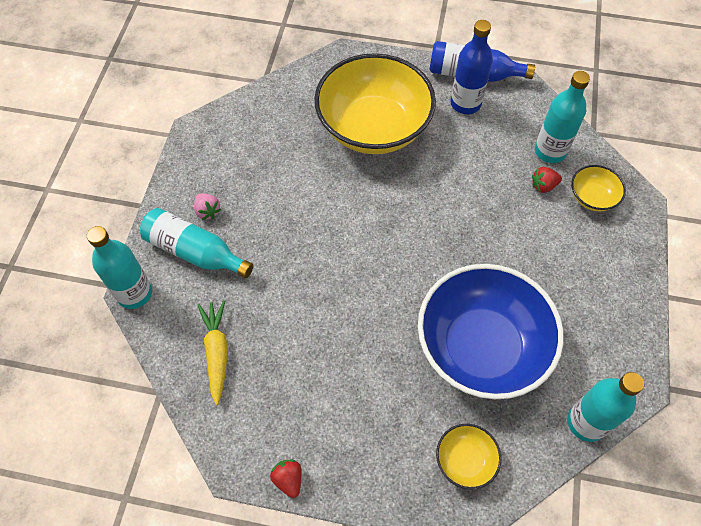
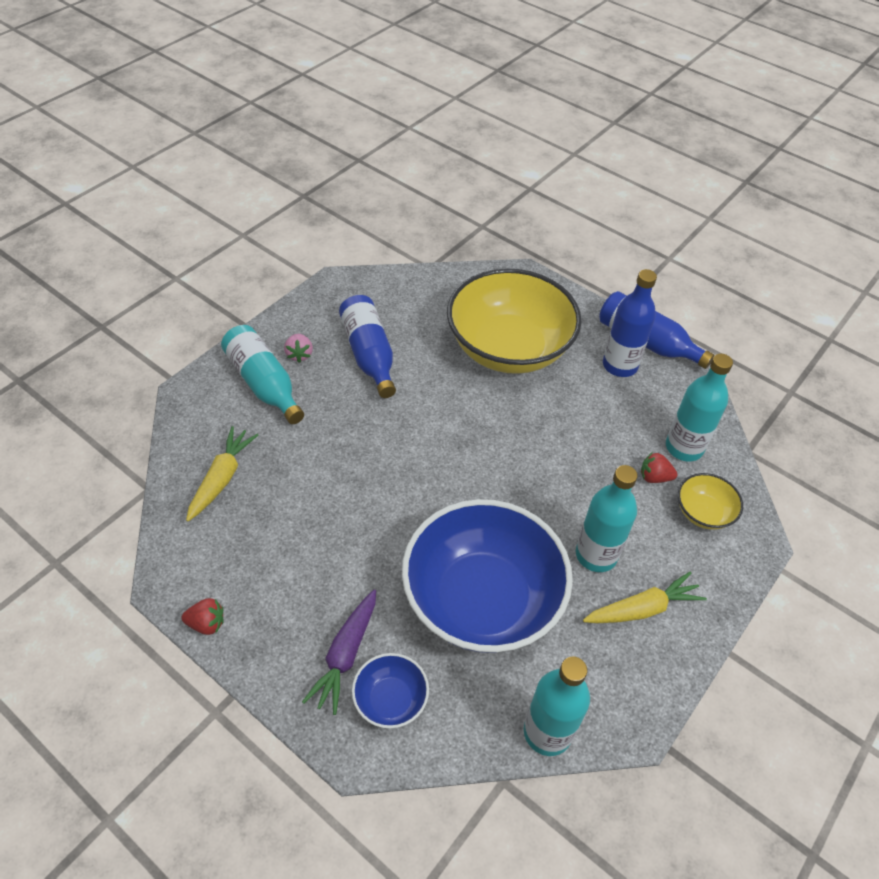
camera: 25 degrees right, 10 degrees down
(134, 293) = (186, 394): turquoise bottle -> turquoise bottle (596, 555)
(266, 184) = (369, 354): none -> blue bottle
(288, 479) = (207, 623): red strawberry -> red strawberry turned 90 degrees clockwise
(410, 444) = (345, 654): none -> purple carrot
(465, 460) = (390, 699): yellow bowl -> blue bowl
(594, 294) = (642, 609): none -> yellow carrot

